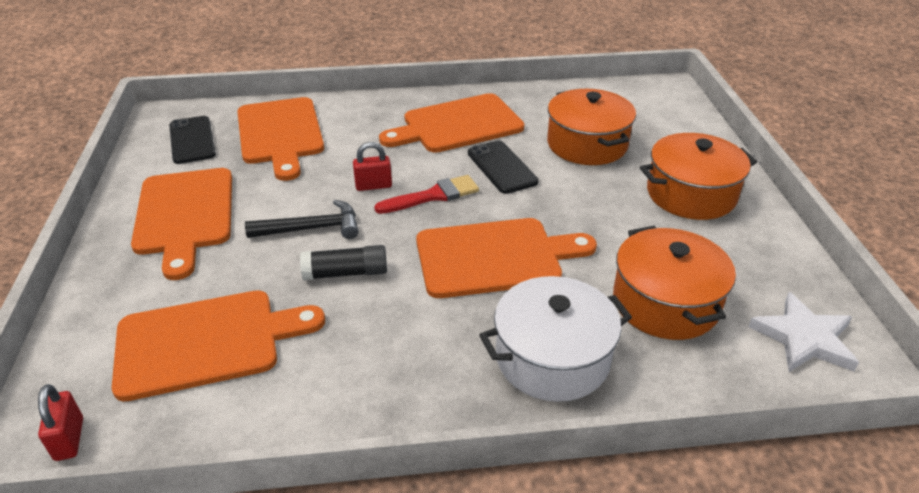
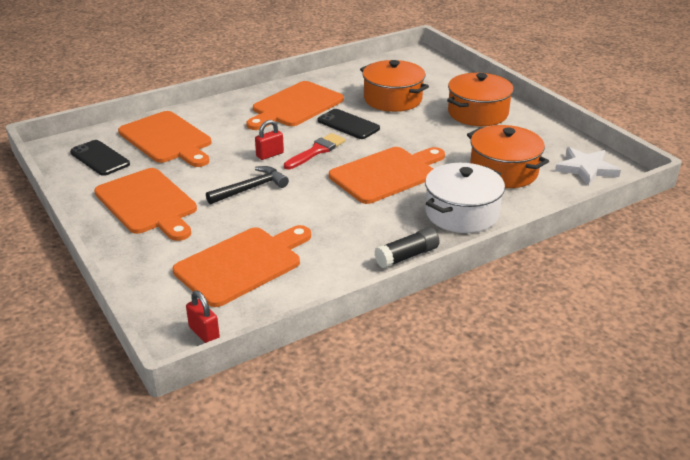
camera: 25 degrees left, 5 degrees down
(346, 273) = (299, 206): black glue stick -> black glue stick (407, 256)

